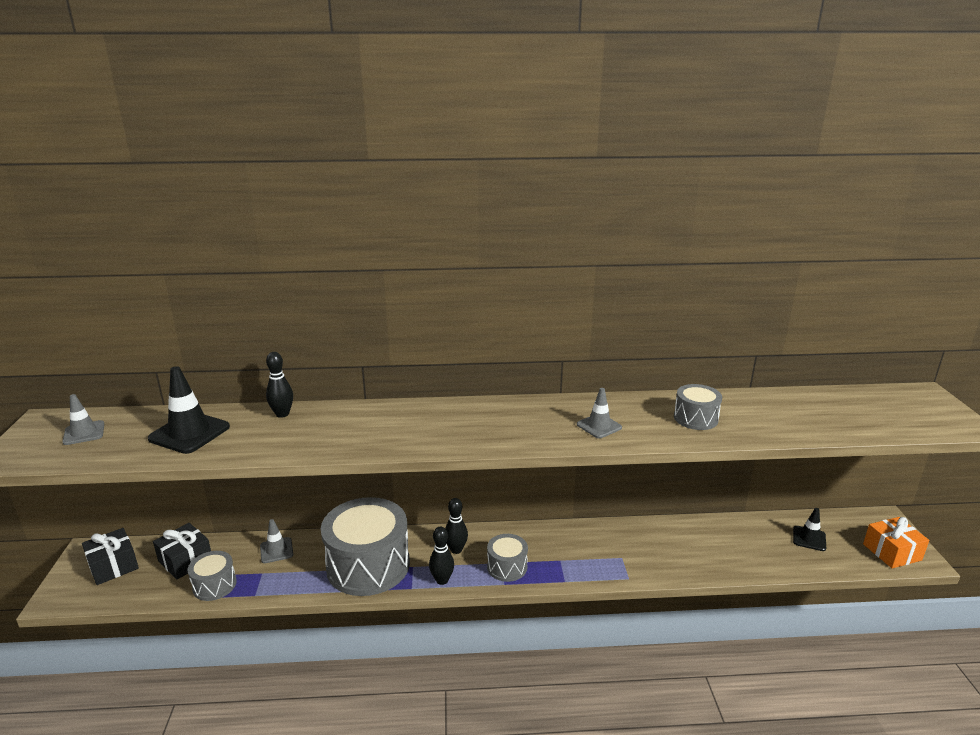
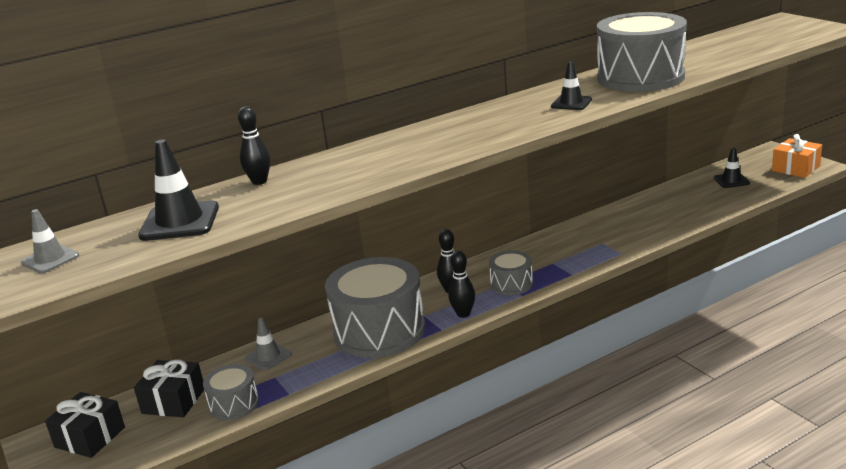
camera: 25 degrees left, 0 degrees up
(599, 426) = (571, 103): grey traffic cone -> black traffic cone
(695, 418) = (640, 77): grey drum -> grey drum, size x2.06

